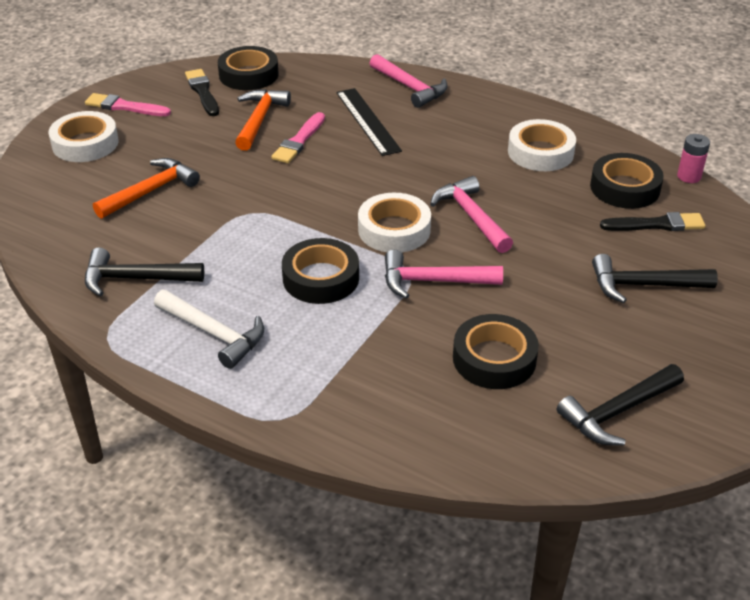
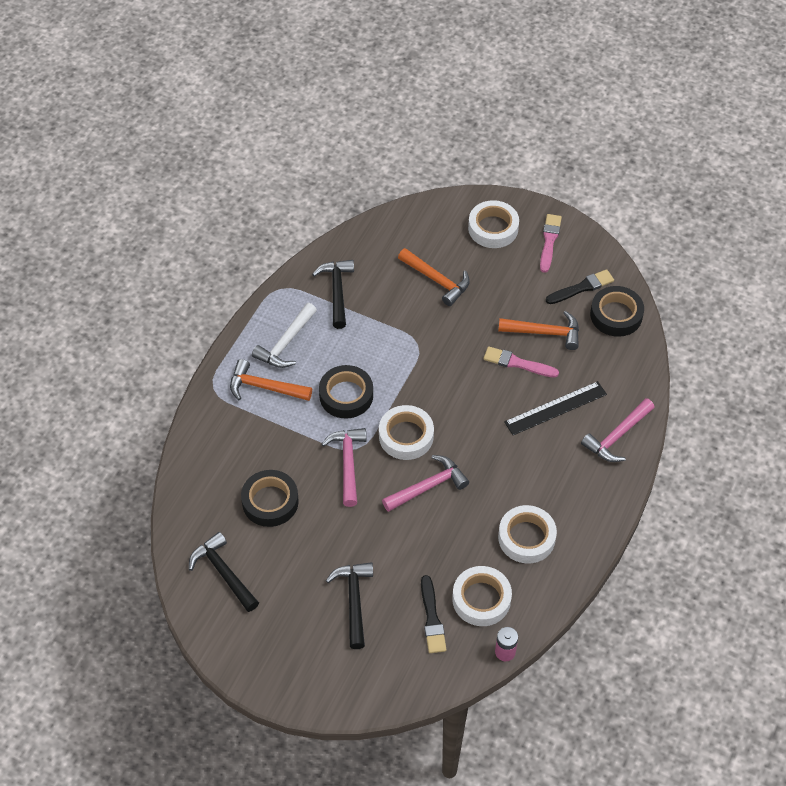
camera: 85 degrees right, 15 degrees up
(290, 359) = (265, 387): none -> orange hammer
(624, 188) = (481, 599): black tape -> white tape

